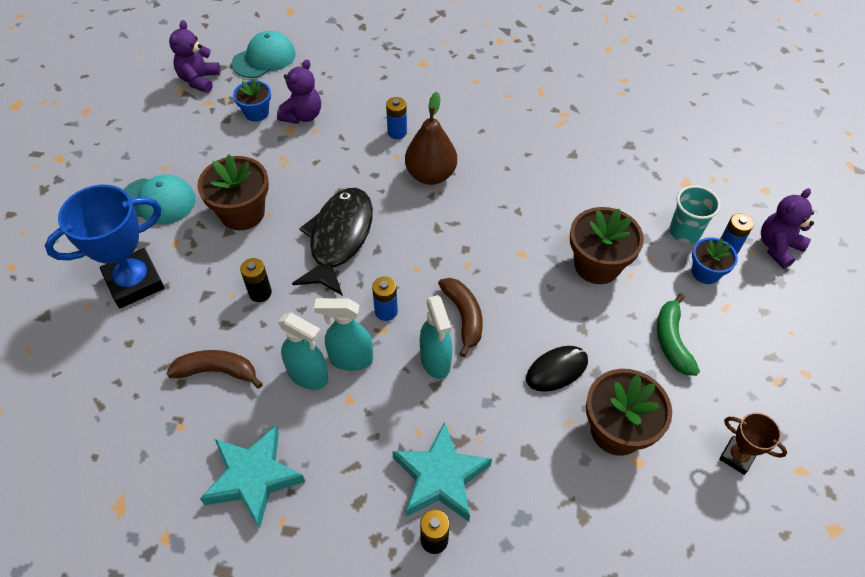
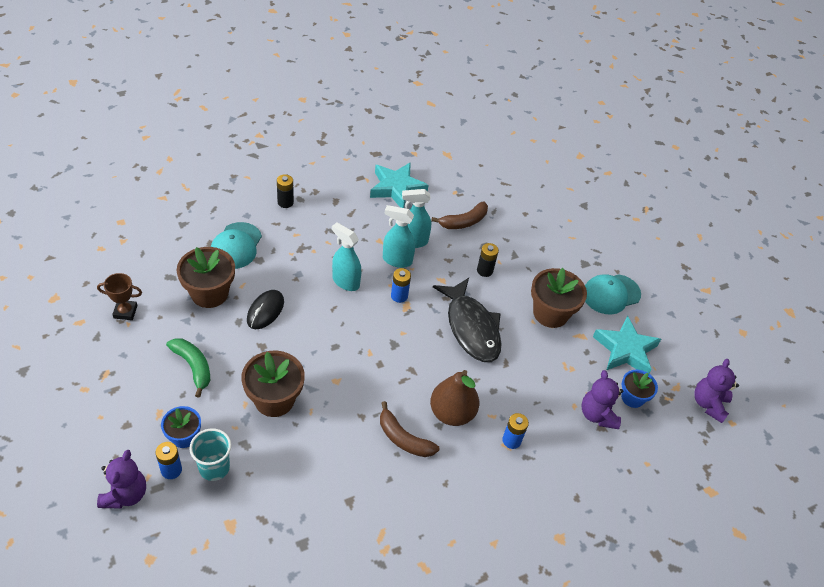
camera: 140 degrees right, 5 degrees down
(134, 282) = (561, 242): blue trophy -> none
(199, 80) = (709, 404): purple teddy bear -> purple teddy bear turned 135 degrees counterclockwise
(264, 58) = (691, 457): turquoise cap -> turquoise cap (236, 246)
(350, 359) = (397, 260): turquoise spray bottle -> turquoise spray bottle turned 135 degrees counterclockwise
(440, 477) = (300, 228): turquoise star -> turquoise star (625, 350)
(464, 317) = (347, 316): brown banana -> brown banana (403, 438)

